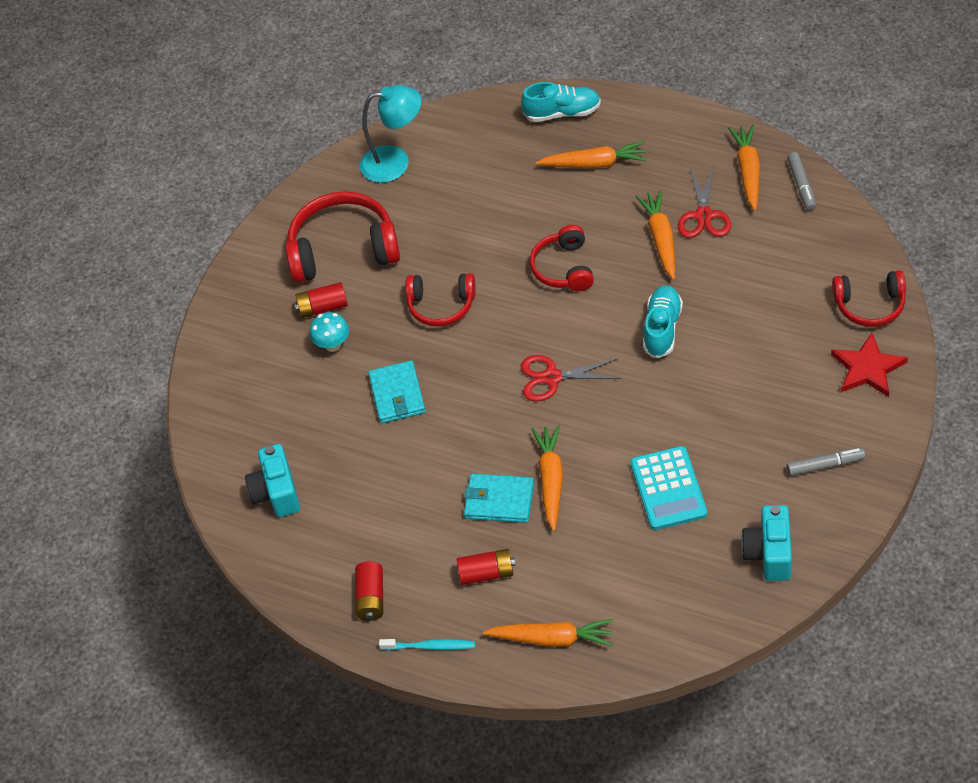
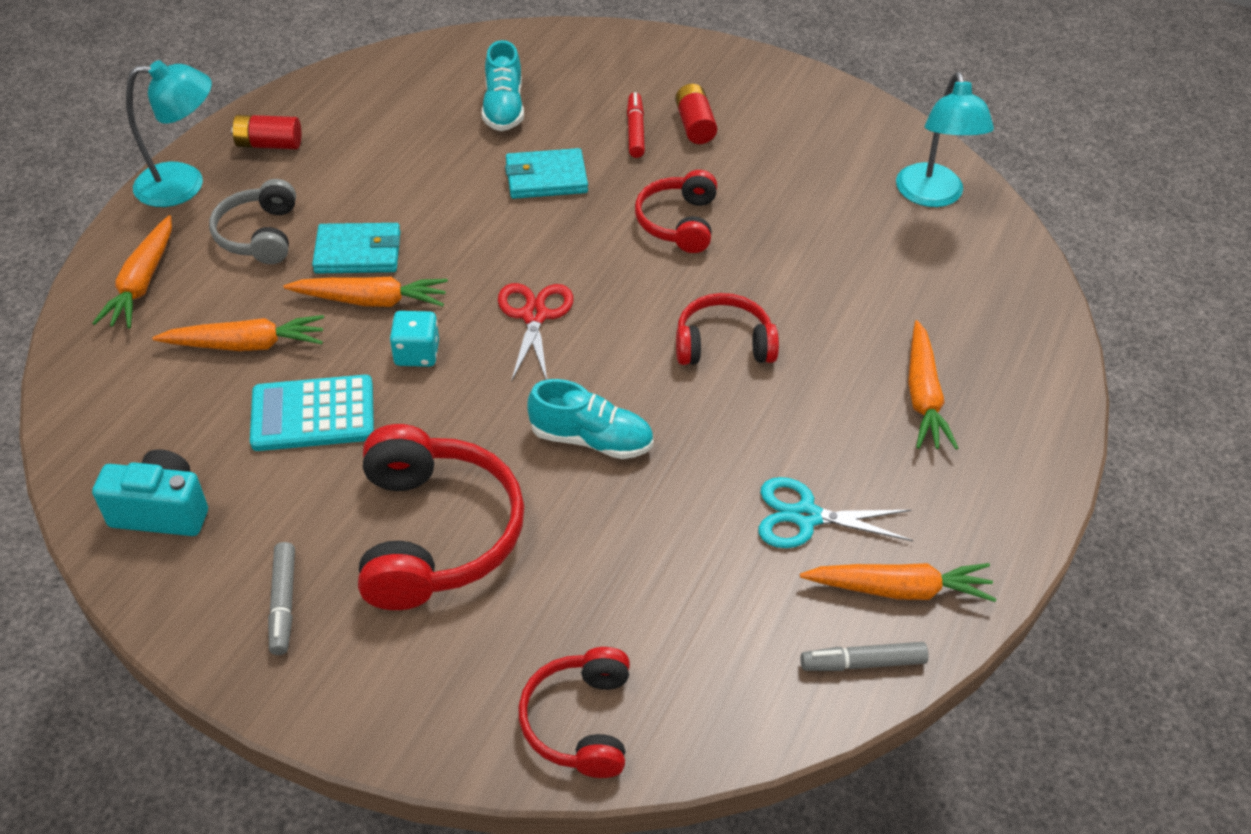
camera: 85 degrees right, 5 degrees down
(276, 493) = (437, 83): turquoise camera -> none
(333, 345) = (635, 131): turquoise mushroom -> red marker
(343, 249) = (785, 145): red headphones -> red headphones (435, 533)
(430, 646) = (184, 184): turquoise toothbrush -> turquoise lamp
(487, 573) = (259, 235): red battery -> grey headphones
(499, 501) = (358, 252): turquoise wallet -> turquoise wallet turned 75 degrees clockwise
(562, 113) = (1029, 369): turquoise shoe -> turquoise shoe (503, 108)
(600, 440) = (417, 353): none -> turquoise dice
(661, 239) = (764, 457): orange carrot -> orange carrot (246, 344)
(703, 216) = (806, 516): red scissors -> turquoise scissors
(868, 368) = (449, 694): red star -> none

